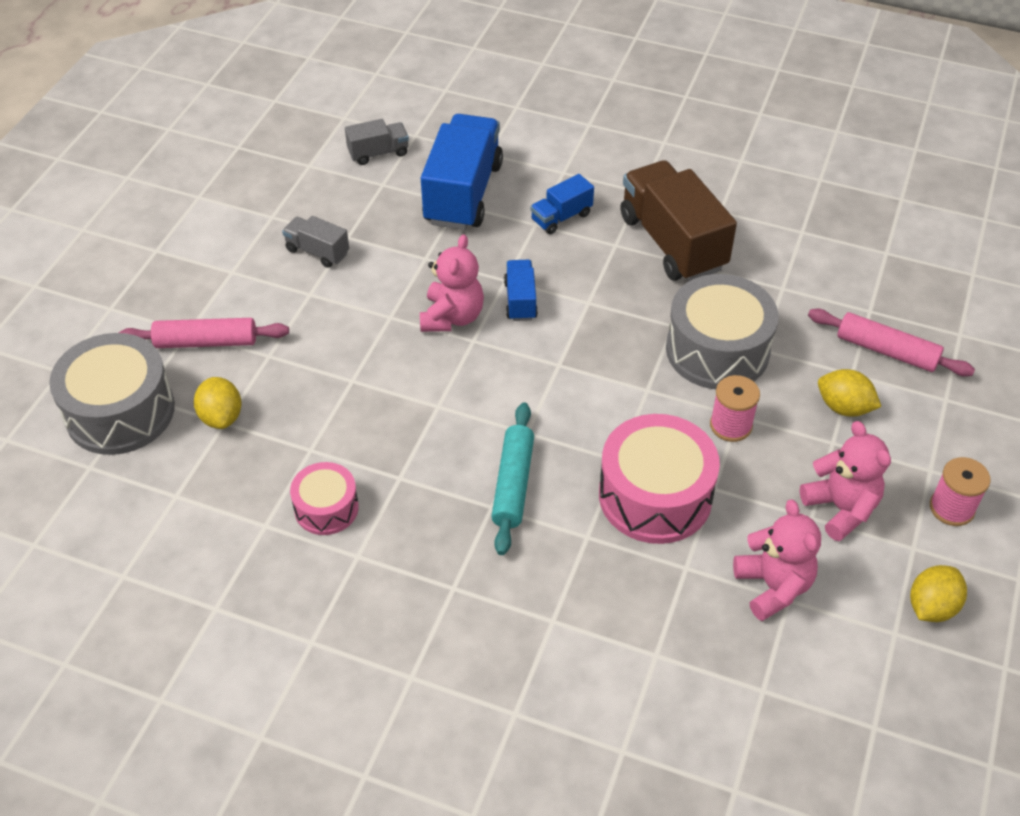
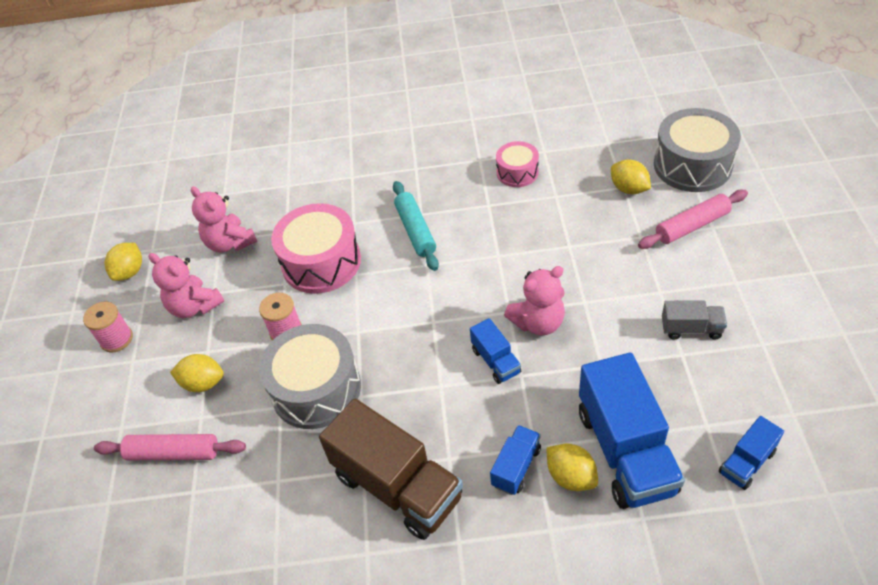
camera: 160 degrees right, 0 degrees up
(378, 153) = (746, 462): grey truck -> blue truck
(452, 317) = (538, 322): pink teddy bear -> pink teddy bear turned 105 degrees counterclockwise
(521, 195) = (571, 476): none -> yellow lemon

